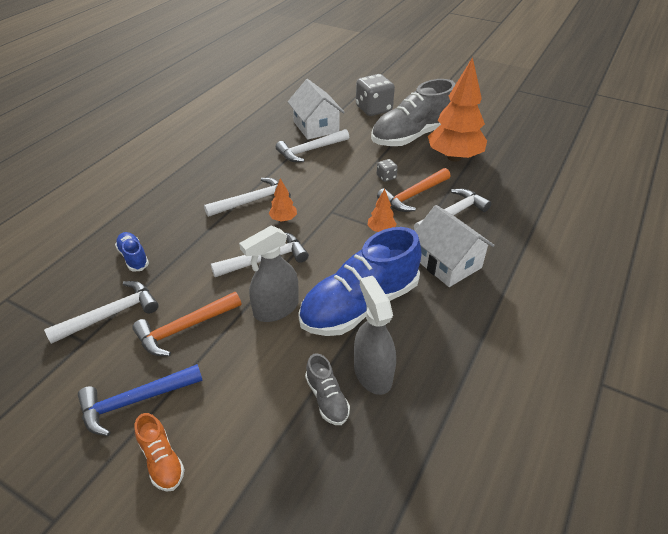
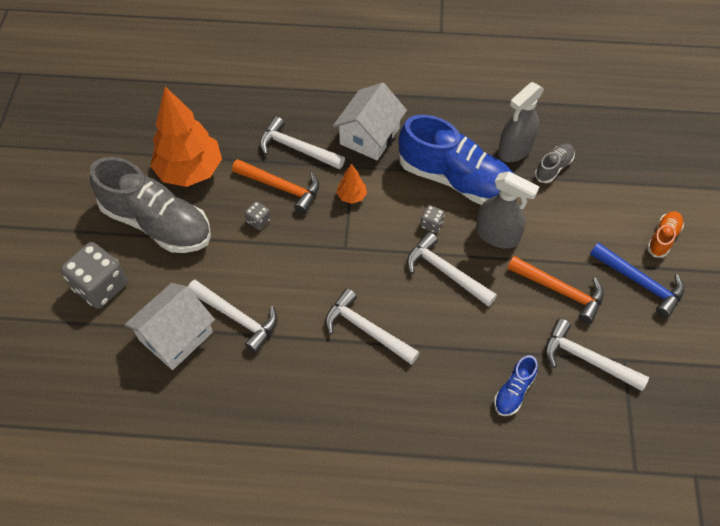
camera: 115 degrees left, 15 degrees up
(283, 219) = (380, 285): orange tree -> none
(319, 268) = (431, 224): none -> grey dice

